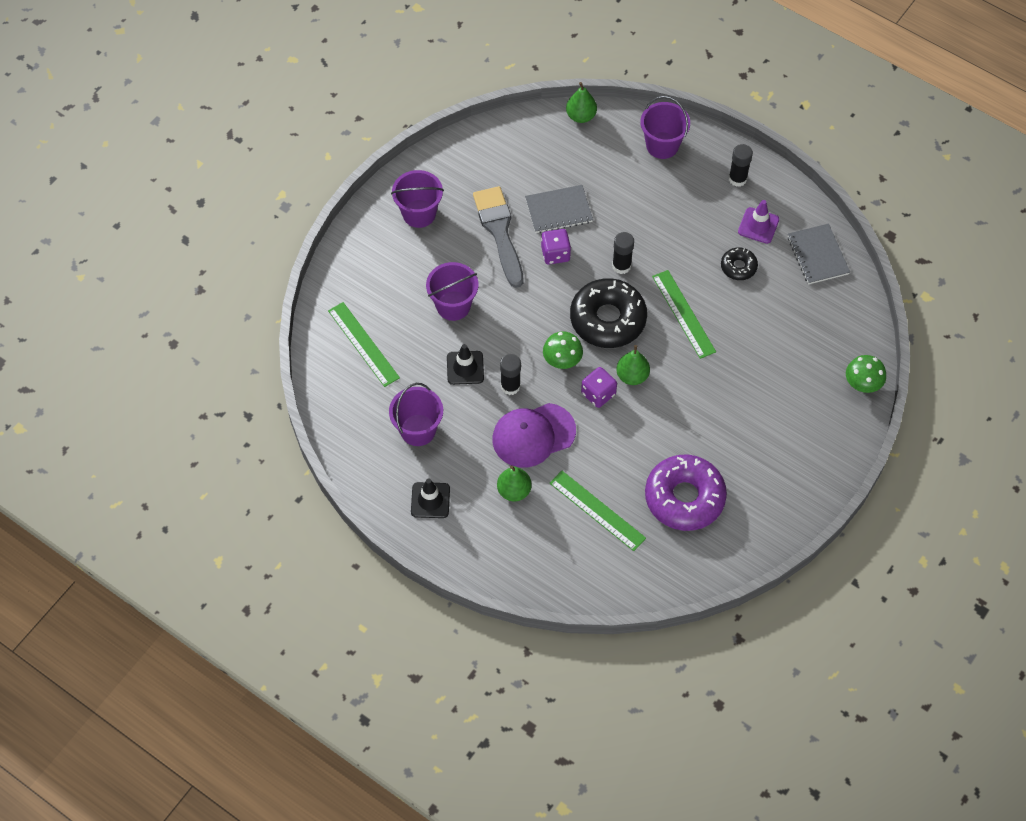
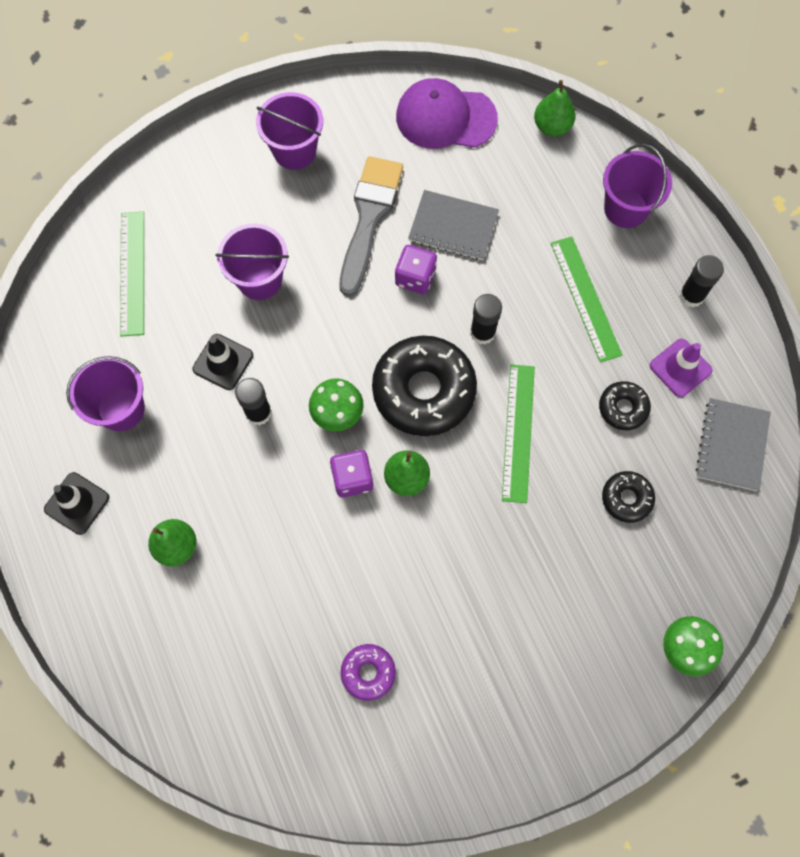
camera: 30 degrees right, 10 degrees up
(533, 435) = (244, 488): purple cap -> purple cap (445, 118)
(597, 510) = (255, 628): green ruler -> green ruler (585, 298)
(684, 497) = (368, 672): purple donut -> purple donut, size x0.49
(774, 318) = (626, 498): none -> black donut

